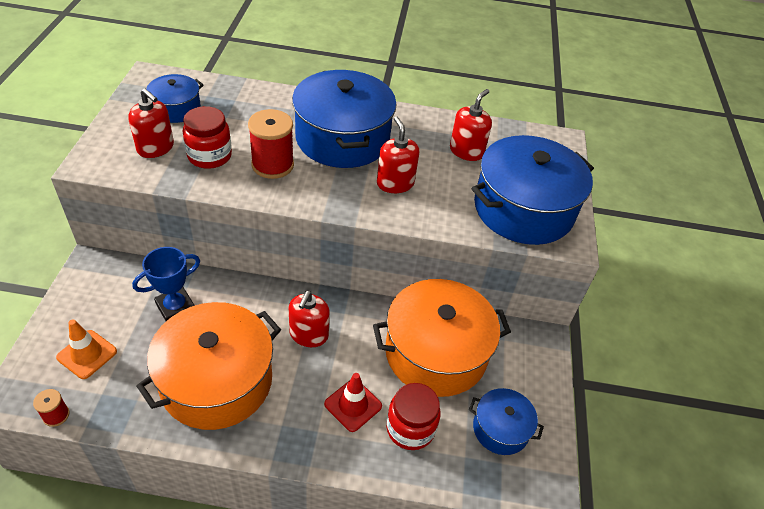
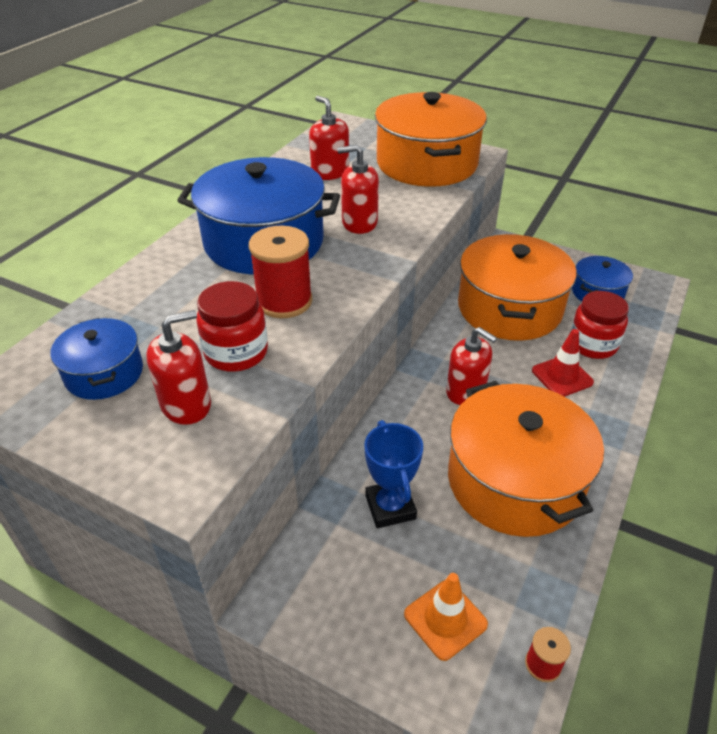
camera: 65 degrees left, 5 degrees down
(523, 209) = (427, 163): blue pot -> orange pot

